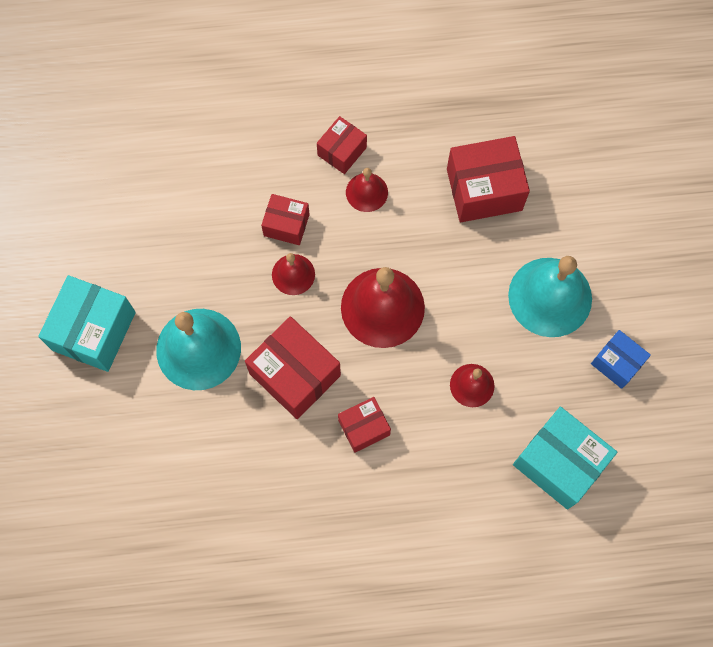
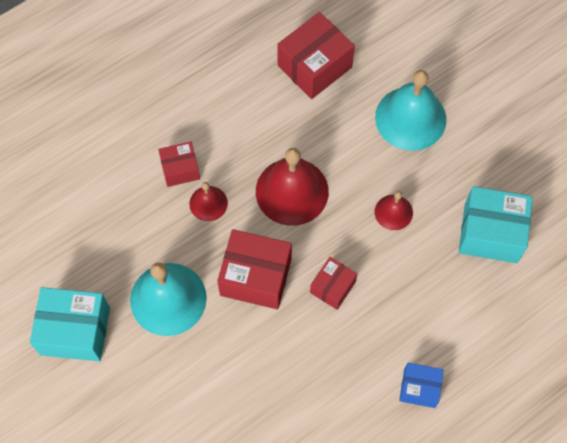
camera: 30 degrees left, 5 degrees down
(94, 331) = (75, 331): turquoise box -> turquoise box turned 75 degrees counterclockwise
(342, 151) = (190, 93): red box -> none
(366, 192) = (227, 113): red bell -> none
(616, 363) = (487, 140): blue box -> blue box (419, 388)

